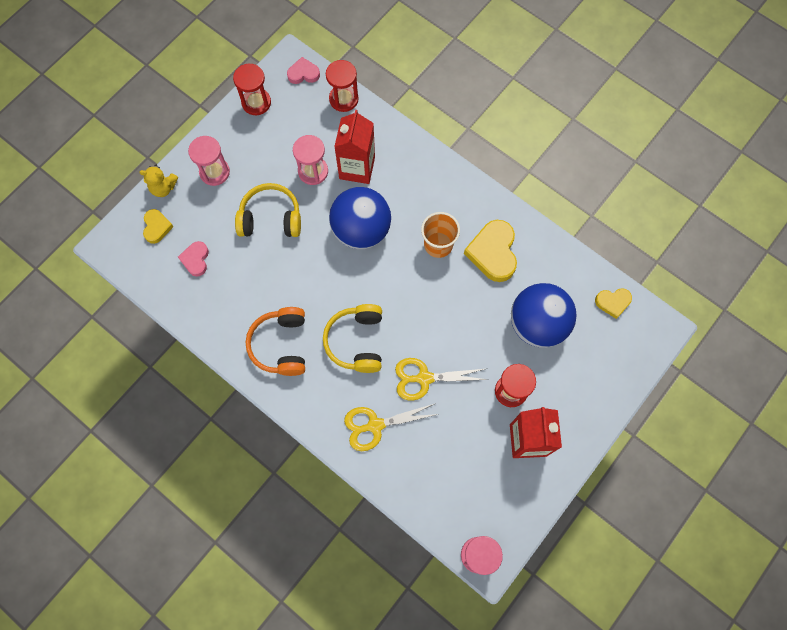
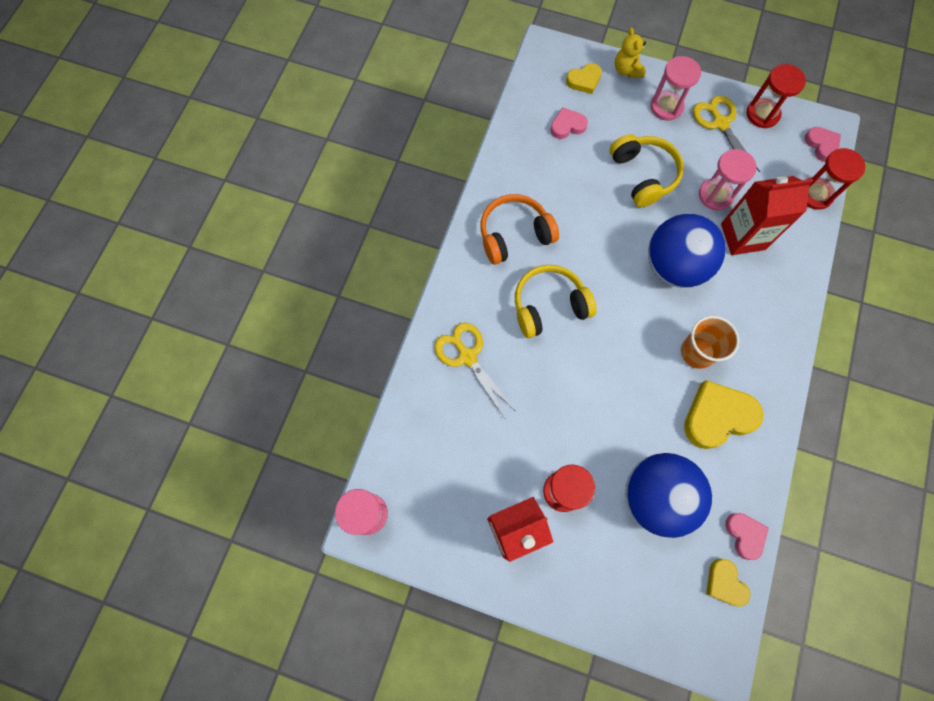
camera: 70 degrees right, 0 degrees up
(424, 378) = (538, 390): yellow scissors -> yellow scissors (720, 123)
(584, 273) = (745, 535): none -> pink heart

